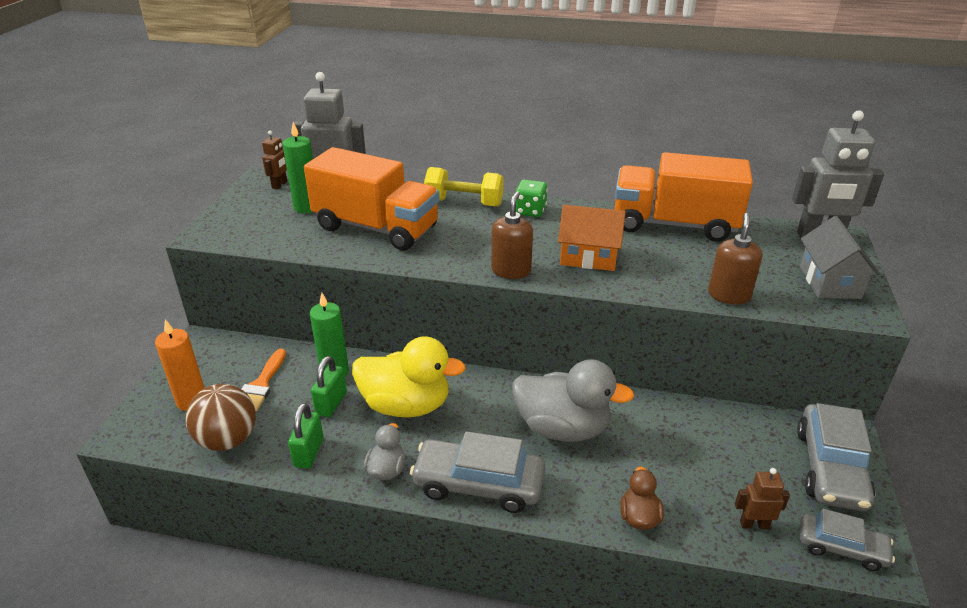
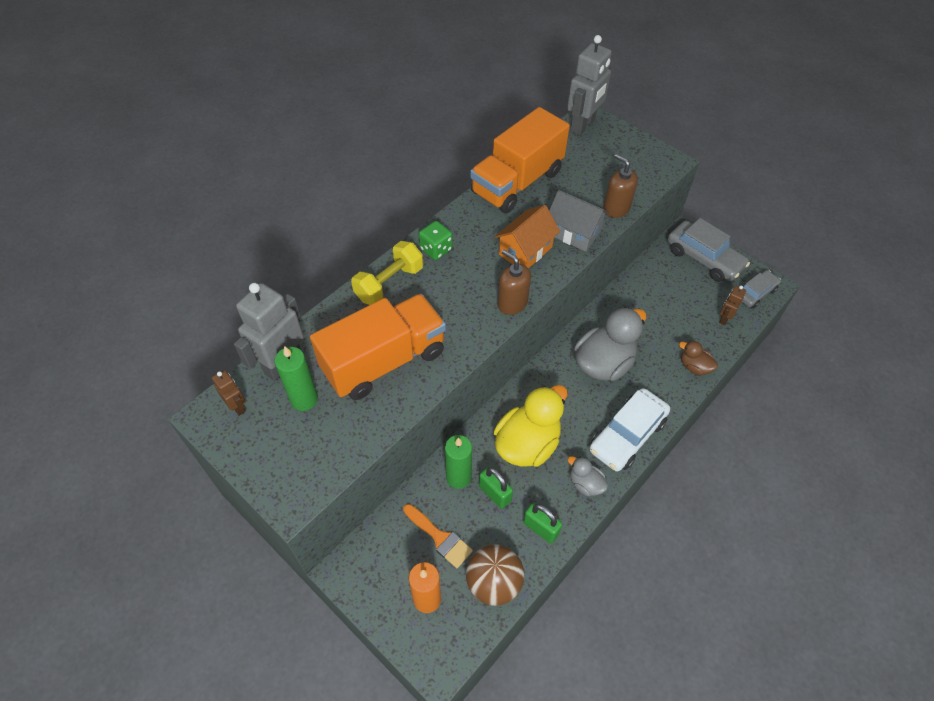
camera: 60 degrees left, 20 degrees up
(478, 484) = (627, 435): grey car -> white car
(829, 282) = (632, 156): grey house -> grey house (574, 232)

